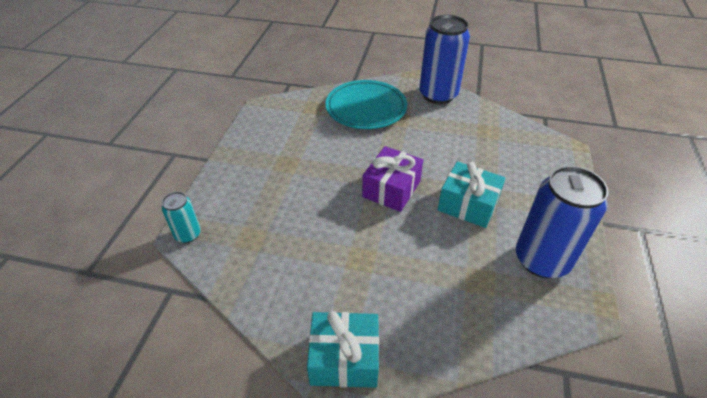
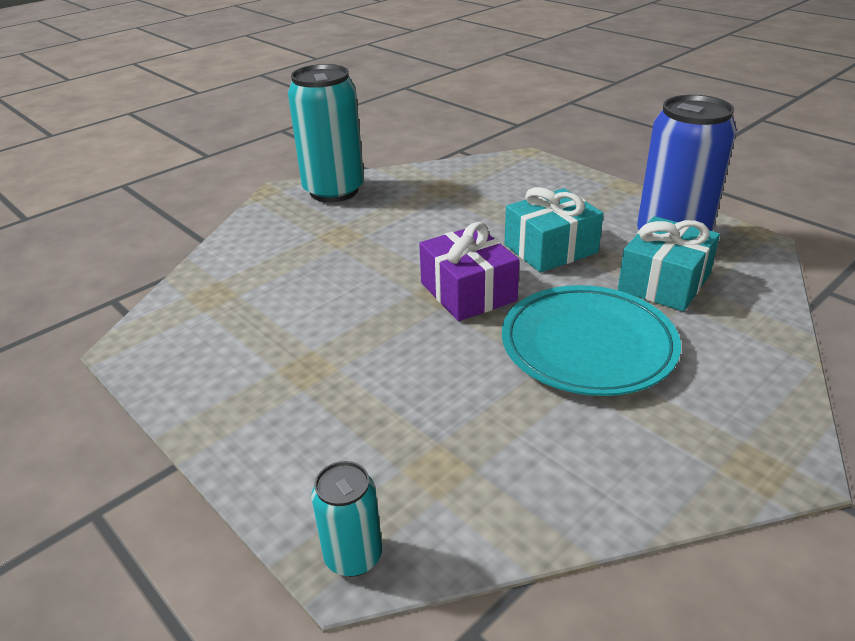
camera: 55 degrees left, 10 degrees down
(344, 358) = (742, 447): turquoise gift -> turquoise gift (664, 282)
(366, 108) = (282, 251): turquoise plate -> turquoise plate (588, 346)
(438, 95) = (334, 191): blue can -> turquoise can

